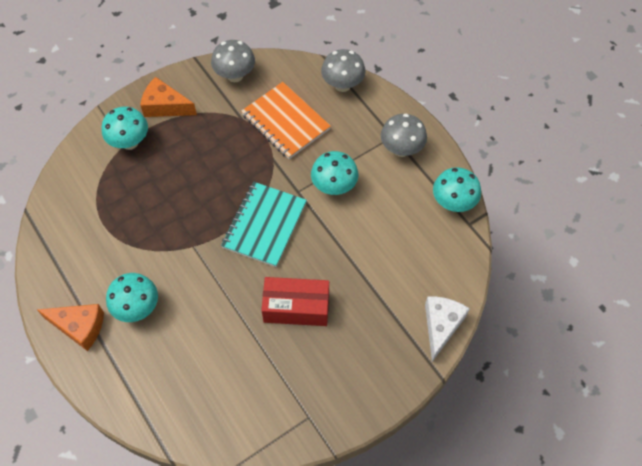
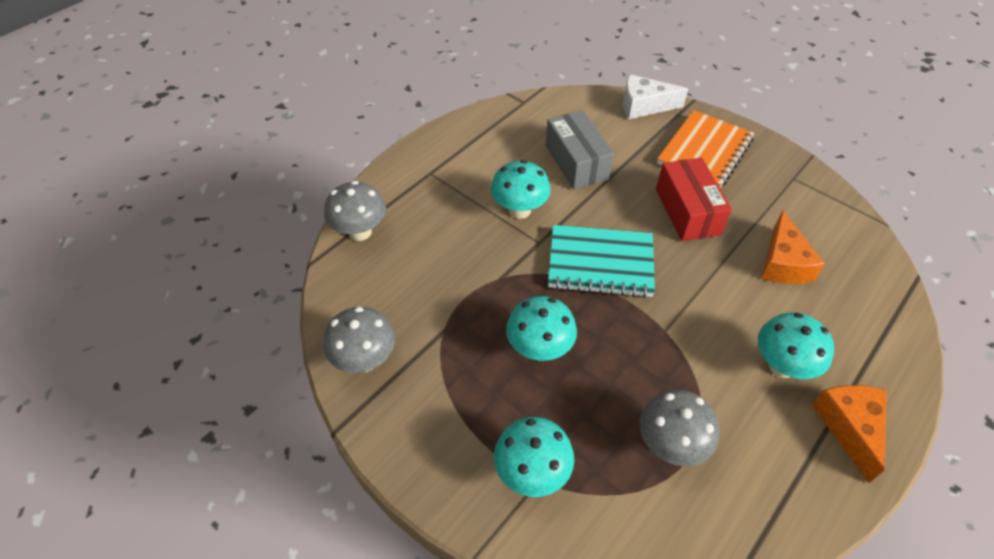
camera: 105 degrees left, 10 degrees down
(165, 106) = (446, 442): orange cheese -> orange cheese (783, 263)
(285, 122) = (436, 278): orange notebook -> orange notebook (705, 151)
(377, 242) = (576, 162): none -> grey box
(401, 149) = (446, 163): grey mushroom -> grey mushroom (670, 445)
(453, 203) = (503, 115): turquoise mushroom -> turquoise mushroom (539, 349)

